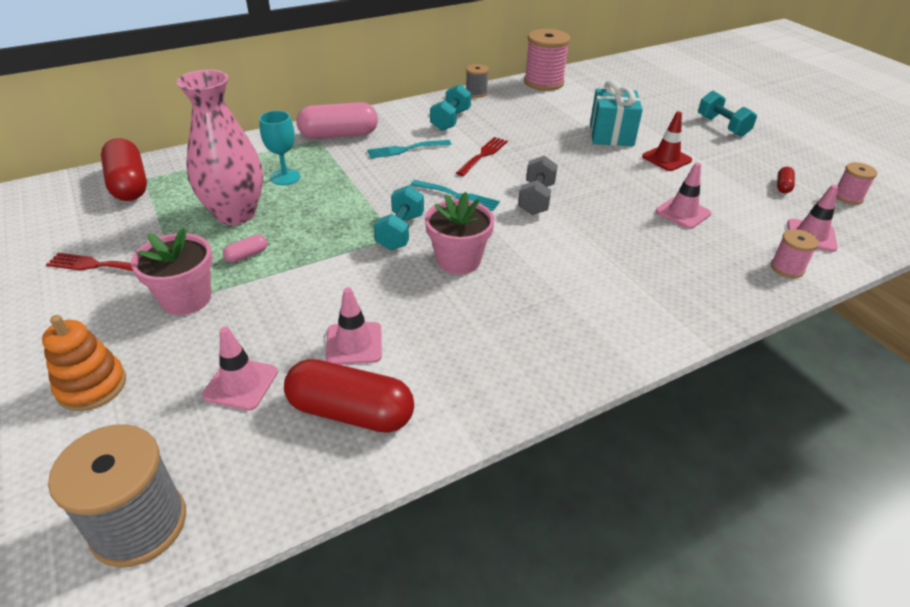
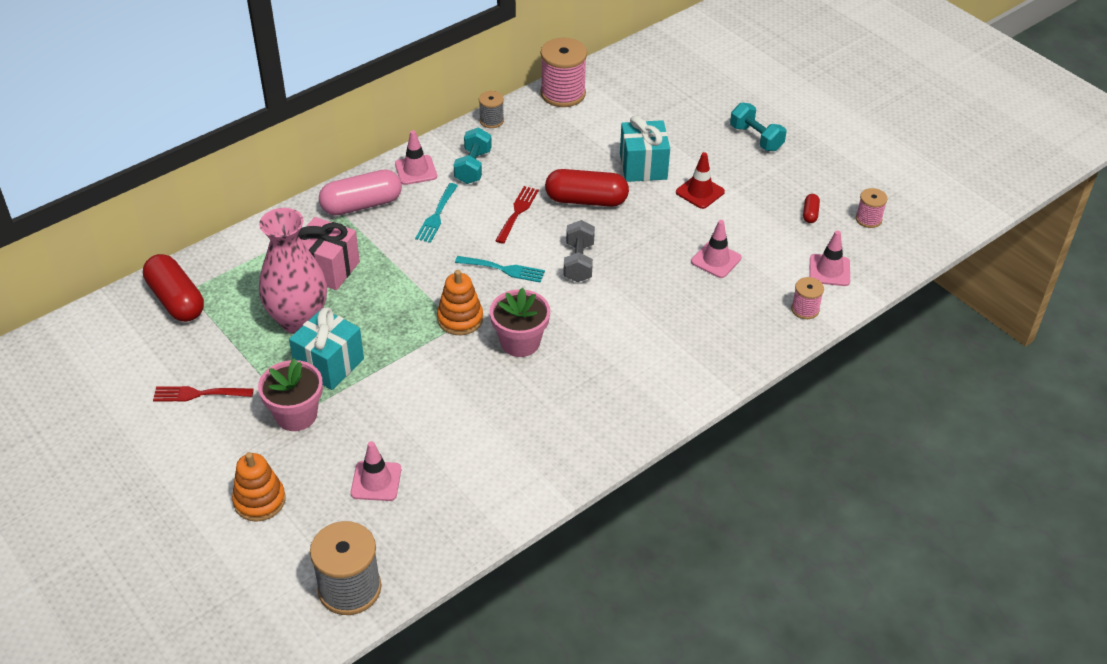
camera: 10 degrees left, 5 degrees up
(247, 255) = (329, 364): pink capsule -> turquoise gift
(285, 177) = (328, 269): turquoise goblet -> pink gift
(350, 412) = (469, 490): red capsule -> red capsule (586, 200)
(354, 343) = (453, 434): pink traffic cone -> pink traffic cone (416, 170)
(400, 232) = (460, 319): turquoise dumbbell -> orange stacking toy
(405, 149) = (436, 215): turquoise fork -> turquoise fork turned 45 degrees counterclockwise

